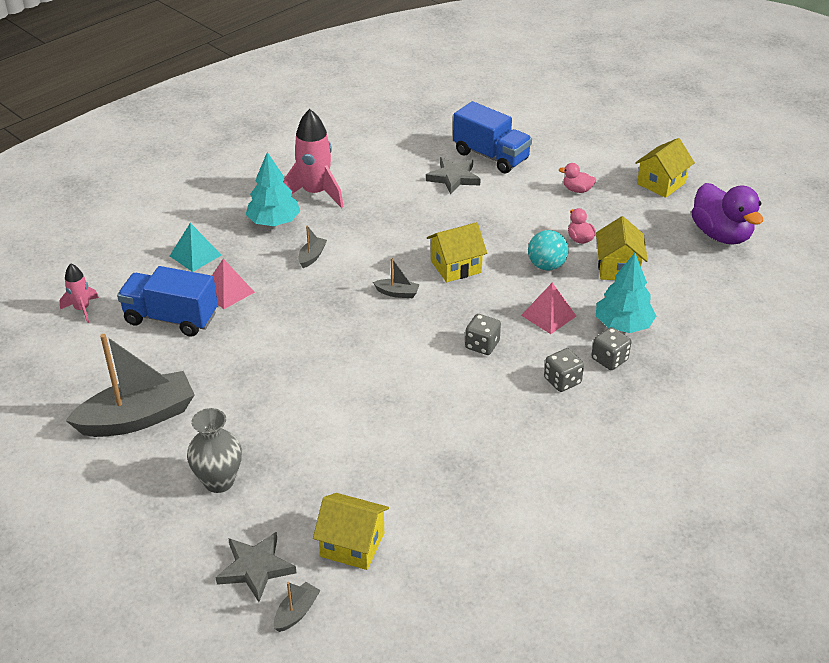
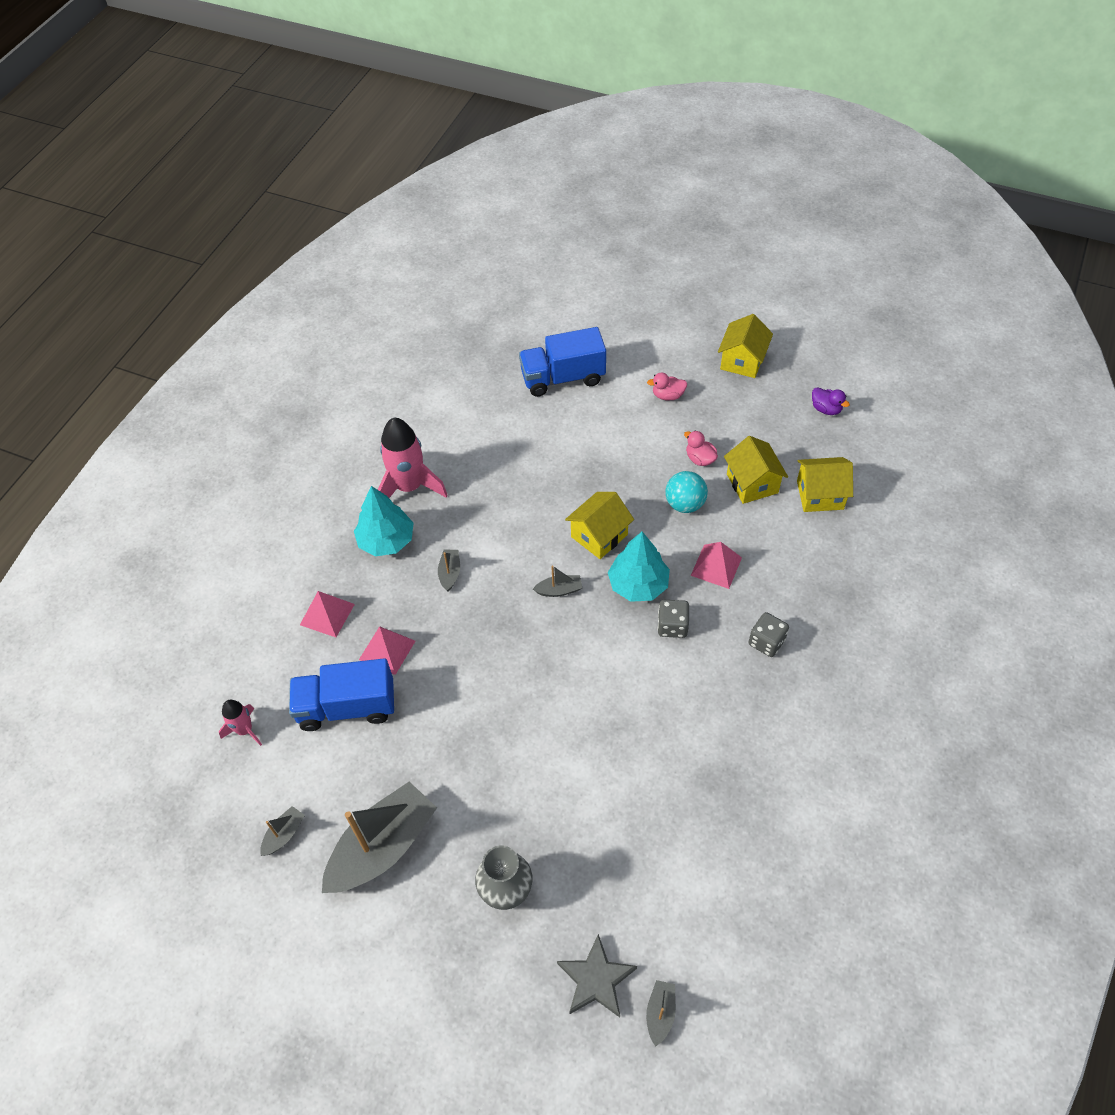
camera: 20 degrees left, 15 degrees up
(66, 384) = (284, 834): none -> grey boat
(195, 255) = (327, 614): turquoise pyramid -> pink pyramid
(352, 544) = (671, 913): yellow house -> yellow house (820, 495)
(453, 178) = (540, 419): grey star -> none
(491, 156) = (563, 378): blue truck -> blue truck turned 150 degrees clockwise
(609, 359) = (796, 600): grey dice -> none
(623, 325) = (789, 553): turquoise tree -> turquoise tree (638, 584)
(721, 235) = (826, 409): purple duck -> purple duck, size x0.46

